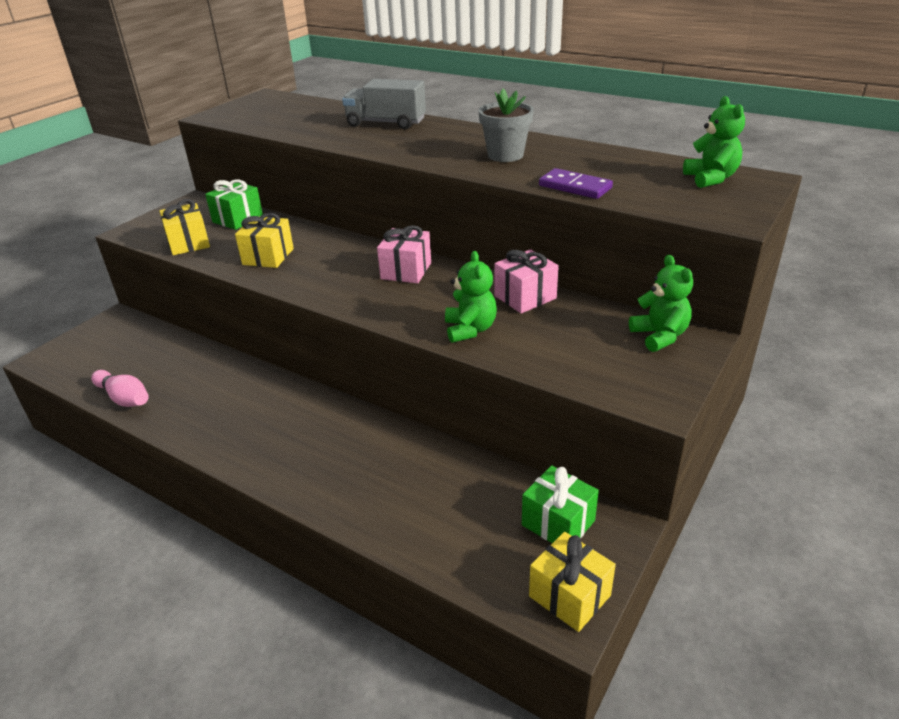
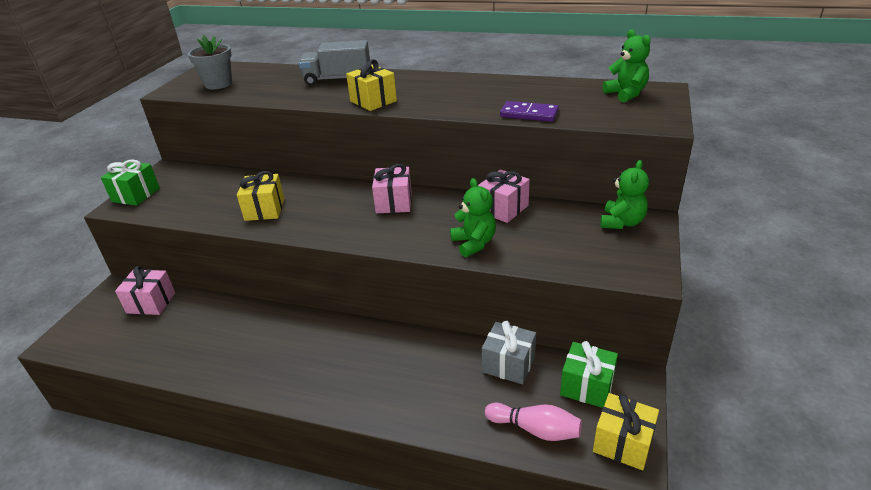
camera: 15 degrees left, 0 degrees up
(124, 398) = (159, 362): pink bowling pin -> pink bowling pin (535, 429)
(142, 338) = (151, 303): none -> pink gift
(188, 243) = (182, 209): yellow gift -> yellow gift (373, 101)
(238, 219) = (217, 180): green gift -> green gift (136, 195)
(478, 478) = (508, 364): none -> grey gift
(505, 155) = (457, 95): grey flower pot -> grey flower pot (218, 84)
(659, 336) = (621, 222): green teddy bear -> green teddy bear turned 60 degrees clockwise

